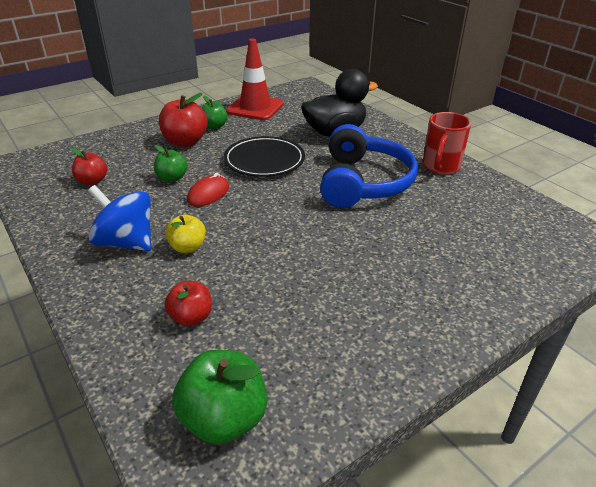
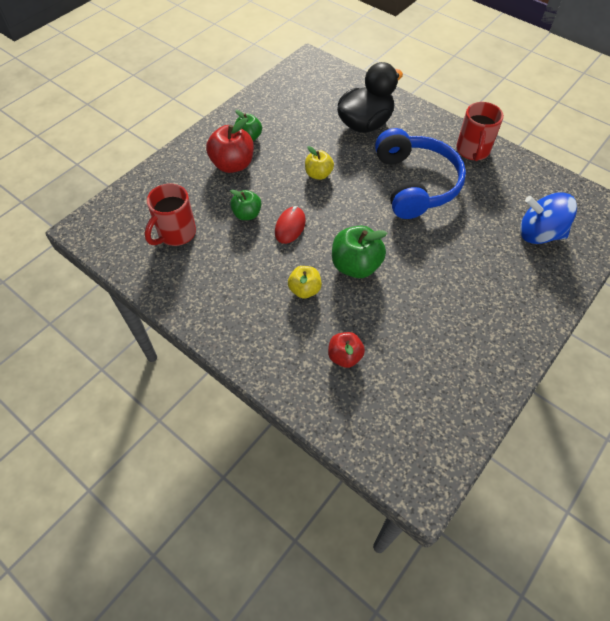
camera: 15 degrees left, 20 degrees up
(92, 181) = (176, 234): red apple -> red mug
(126, 242) = (250, 297): blue spinning top -> blue spinning top (539, 234)
(224, 418) = (411, 431): green apple -> green apple (356, 266)
(255, 108) = (274, 103): red traffic cone -> none
(264, 160) = (318, 174): black plate -> yellow apple

